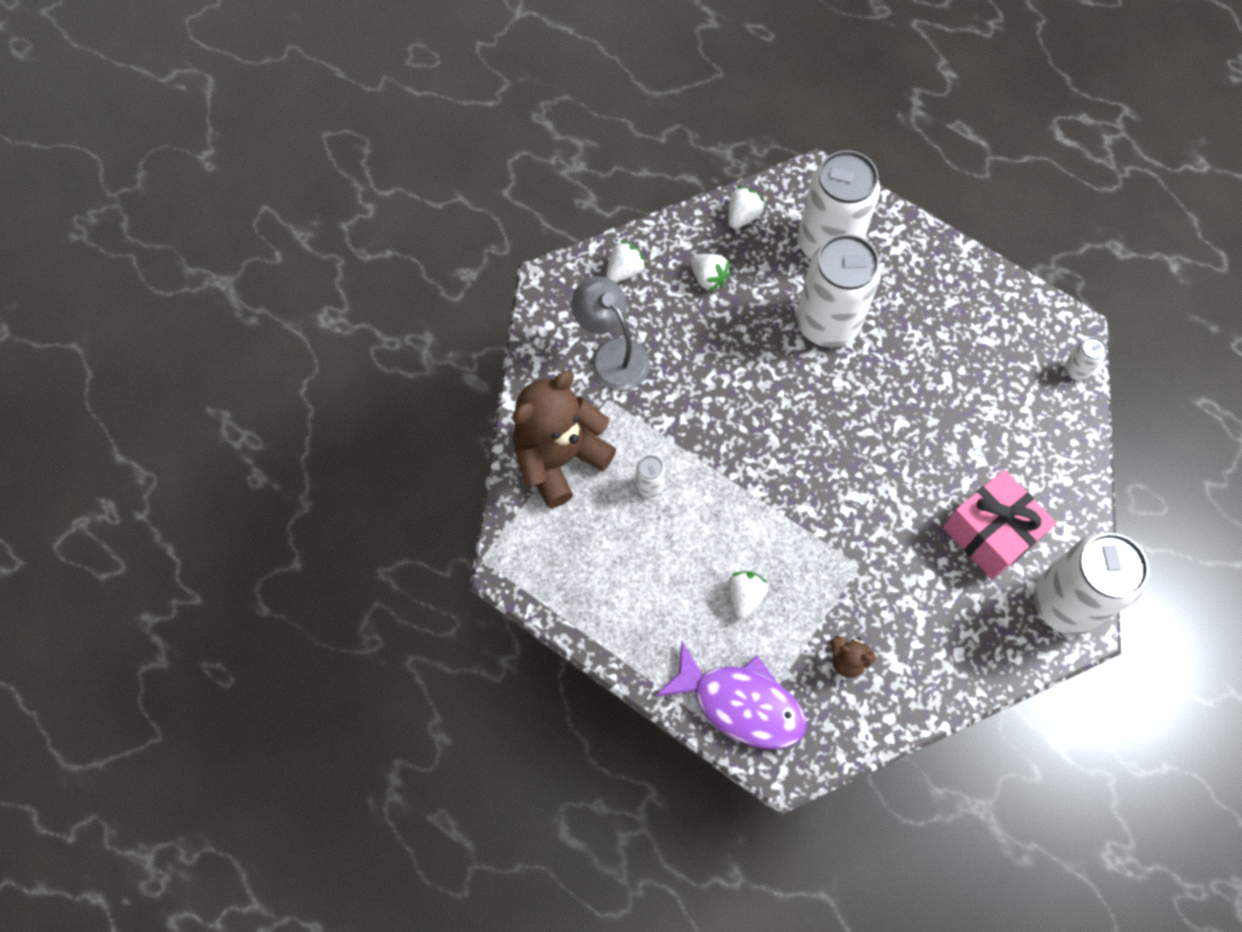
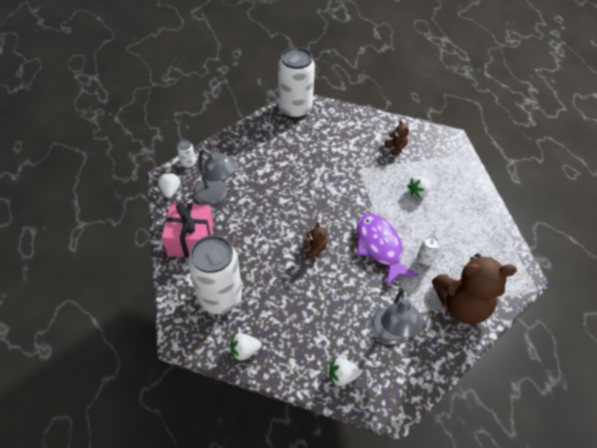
camera: 140 degrees left, 15 degrees down
(708, 278) = (300, 332): white strawberry -> white strawberry (170, 190)
(740, 703) = (452, 163): purple fish -> purple fish (380, 247)
(791, 386) = (314, 249): none -> brown teddy bear
(827, 323) = (266, 262): white can -> none
(984, 357) = (216, 195): none -> grey lamp
(990, 533) = (295, 143): pink gift -> pink gift (191, 240)

